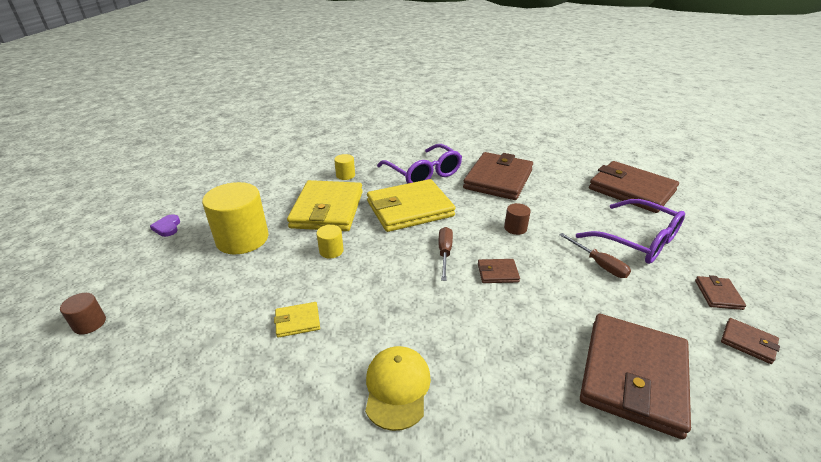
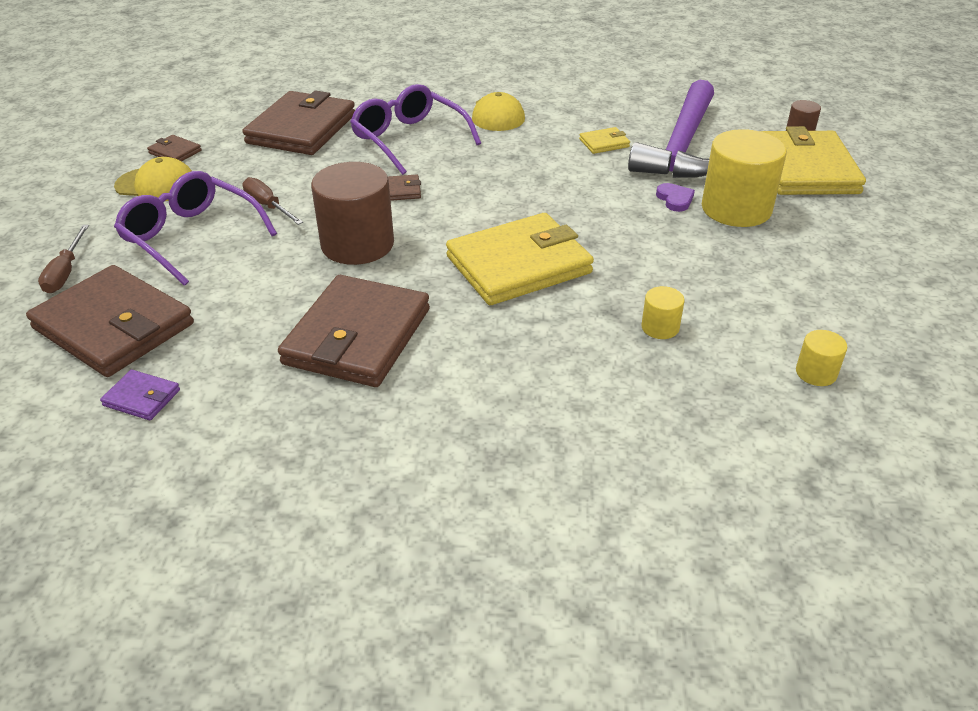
camera: 175 degrees right, 5 degrees up
(167, 227) = (857, 217): purple heart -> purple heart (675, 199)
(226, 310) = (681, 147): none -> purple hammer
(327, 209) = (649, 256): yellow wallet -> yellow wallet (805, 169)
(331, 251) = (608, 202): yellow cylinder -> yellow cylinder (816, 373)
(423, 173) = (506, 342): purple glasses -> purple glasses (409, 139)
(444, 253) = (461, 207): brown screwdriver -> brown screwdriver (65, 272)
(515, 228) = (357, 244): brown cylinder -> brown cylinder, size x2.18
(587, 163) = (142, 398): none -> purple wallet
(718, 294) = (156, 185): brown wallet -> yellow cap

